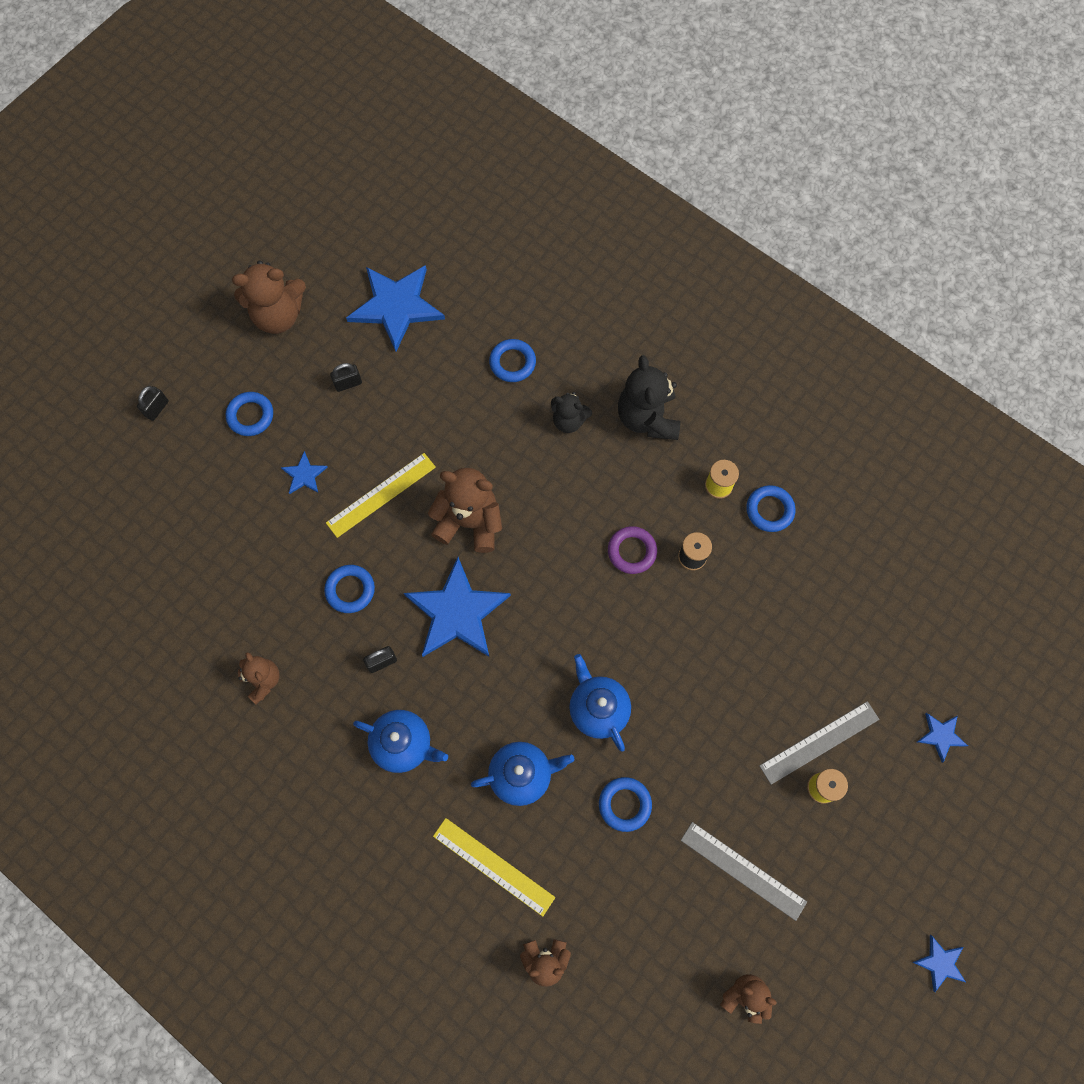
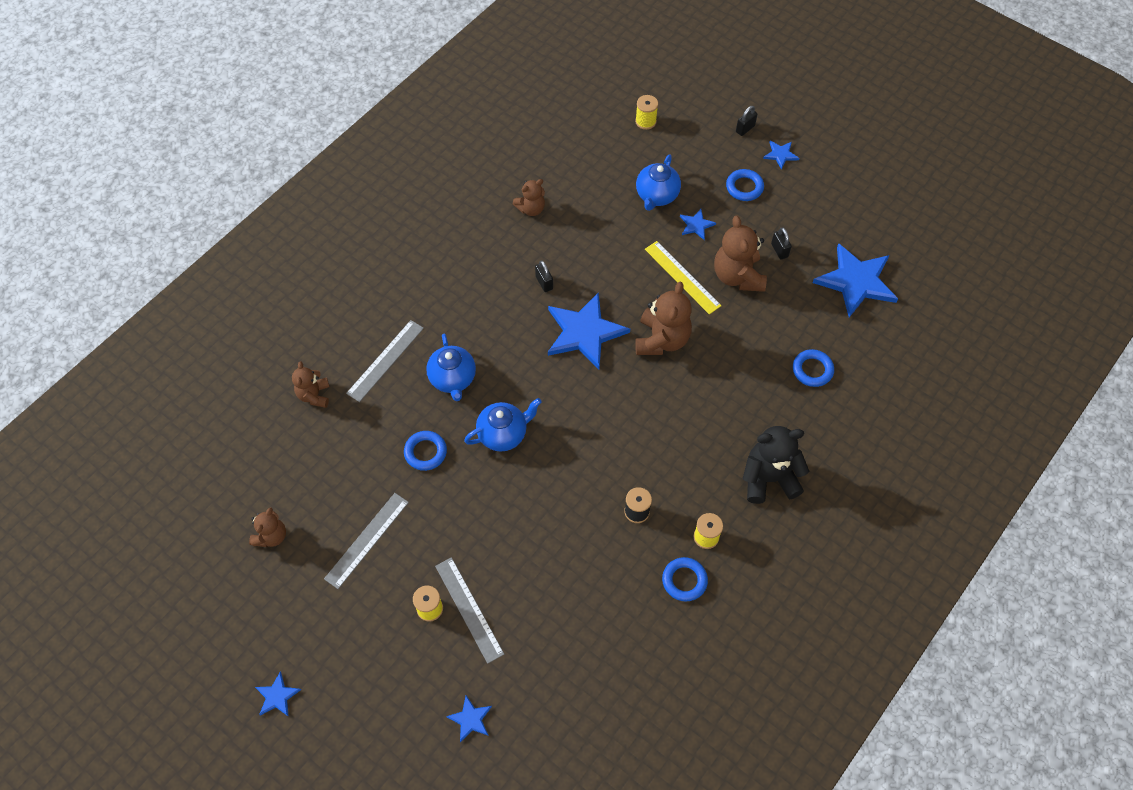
camera: 90 degrees right, 10 degrees down
(130, 530) = (645, 121): none -> yellow spool
(157, 408) = (745, 129): black padlock -> black padlock turned 75 degrees counterclockwise
(203, 370) = (780, 154): none -> blue star
(278, 315) = (836, 200): brown teddy bear -> brown teddy bear (737, 276)
(350, 590) = (602, 260): blue ring -> none
(403, 744) = (480, 299): blue teapot -> blue teapot (656, 196)
(493, 866) = (385, 360): yellow ruler -> grey ruler
(569, 420) = (760, 414): black teddy bear -> none
(632, 551) = (640, 462): purple ring -> none

